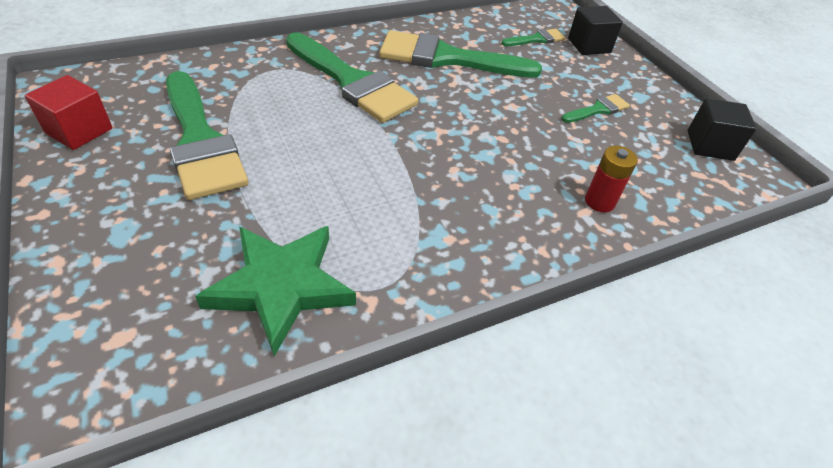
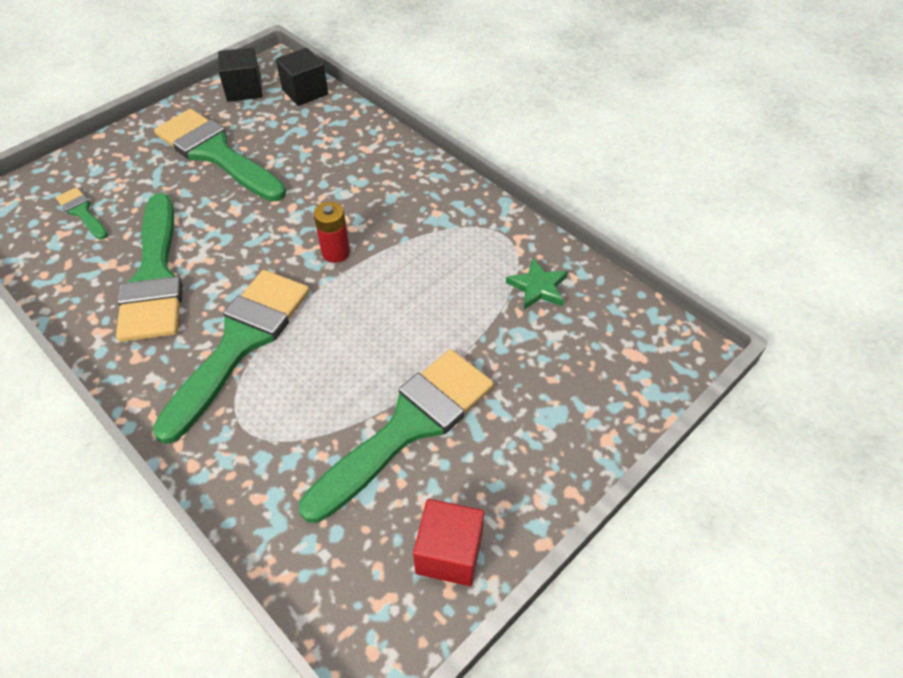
camera: 105 degrees left, 5 degrees up
(281, 287) = (538, 287): green star -> green star, size x0.53
(589, 46) = (85, 170): black cube -> black cube (305, 92)
(598, 109) = (216, 153): green brush -> green brush, size x2.19
(599, 201) = (350, 142): red battery -> red battery (336, 252)

